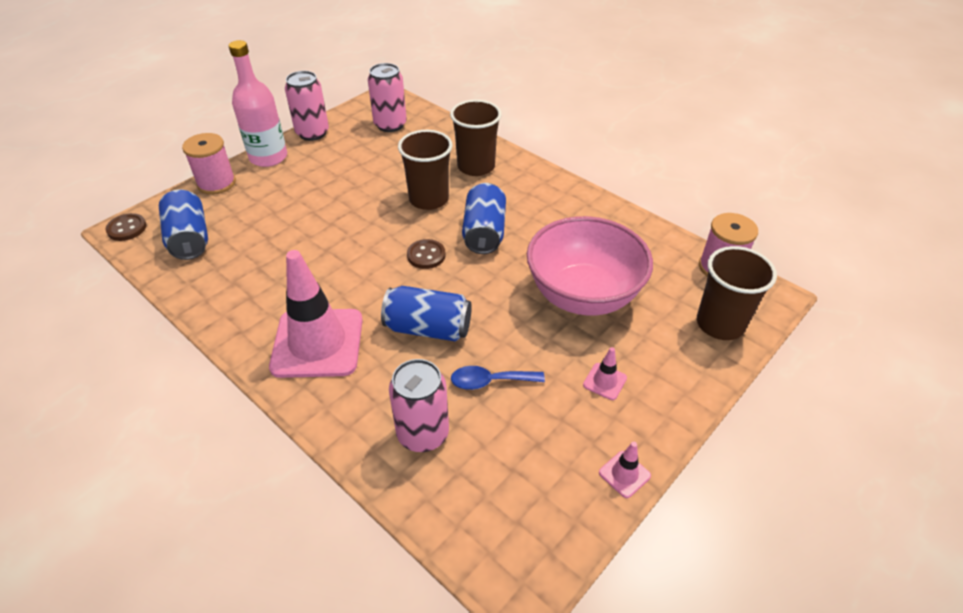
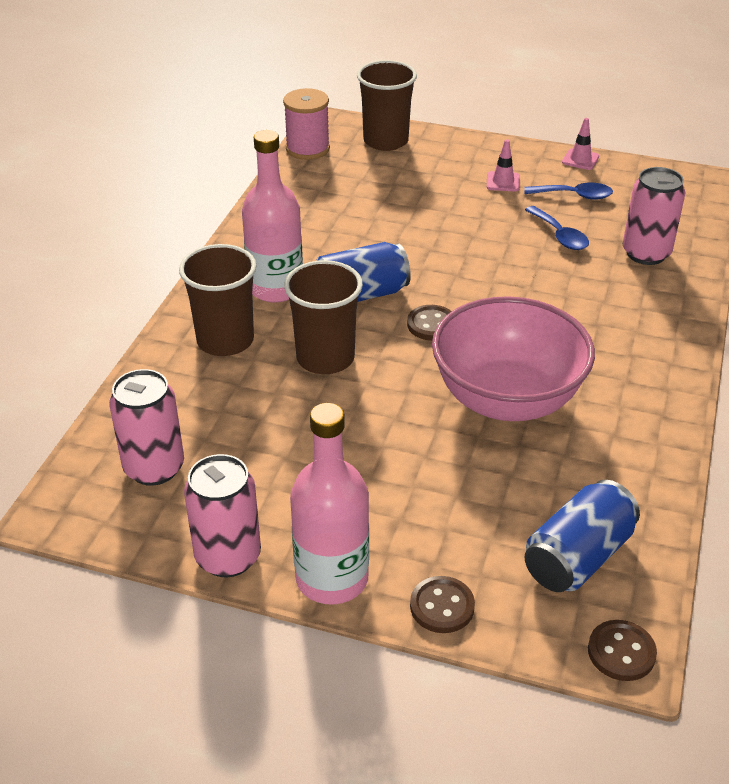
camera: 115 degrees left, 5 degrees down
(216, 183) = (442, 606): pink spool -> brown button
(317, 343) = (621, 351): pink traffic cone -> none
(428, 328) = (534, 288): blue can -> none
(518, 198) = (276, 288): none -> pink bottle
(552, 429) = (574, 195): none -> blue spoon
(583, 295) = (408, 211): pink bowl -> pink bowl (507, 399)

